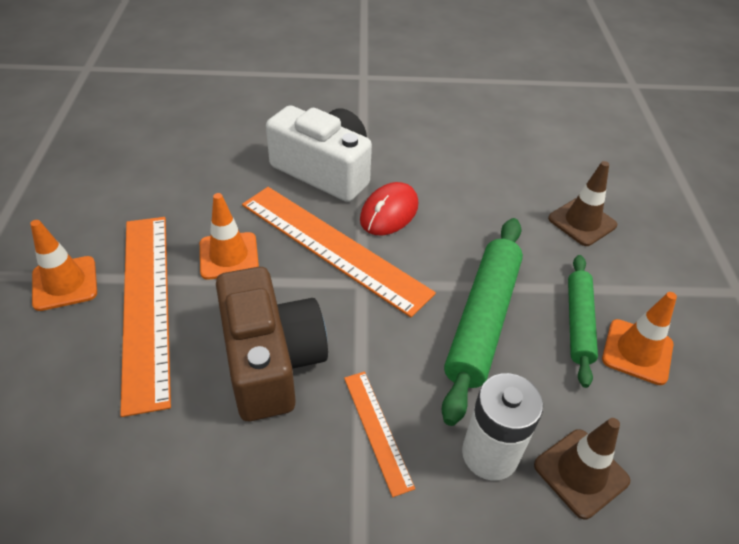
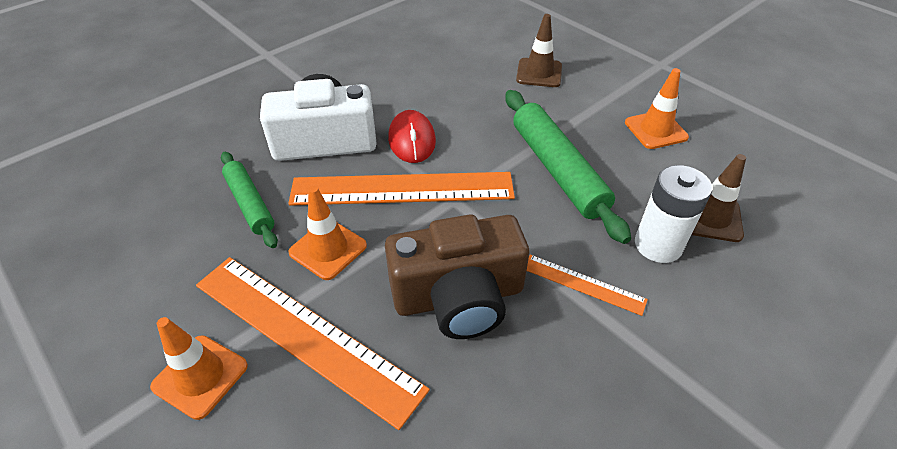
camera: 40 degrees left, 0 degrees up
(271, 360) = (458, 297): brown camera -> brown camera turned 135 degrees clockwise
(578, 323) = (609, 134): green rolling pin -> green rolling pin (250, 204)

